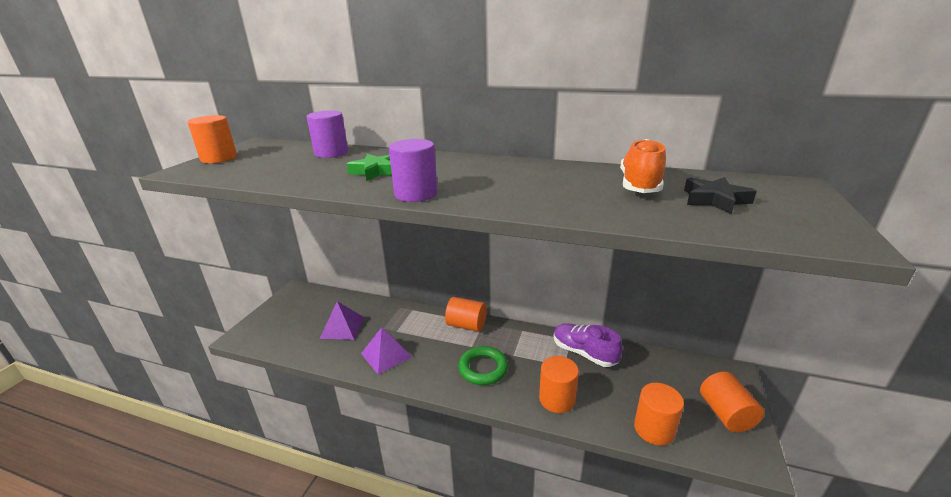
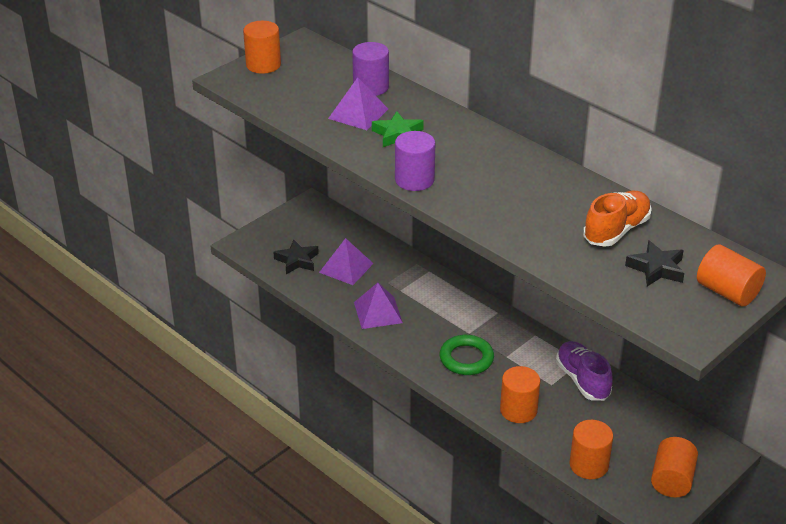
camera: 25 degrees right, 10 degrees up
(296, 335) = (297, 260): none -> black star
(328, 167) = (358, 113): none -> purple pyramid
(466, 325) = (478, 308): orange cylinder -> orange cylinder (727, 292)

